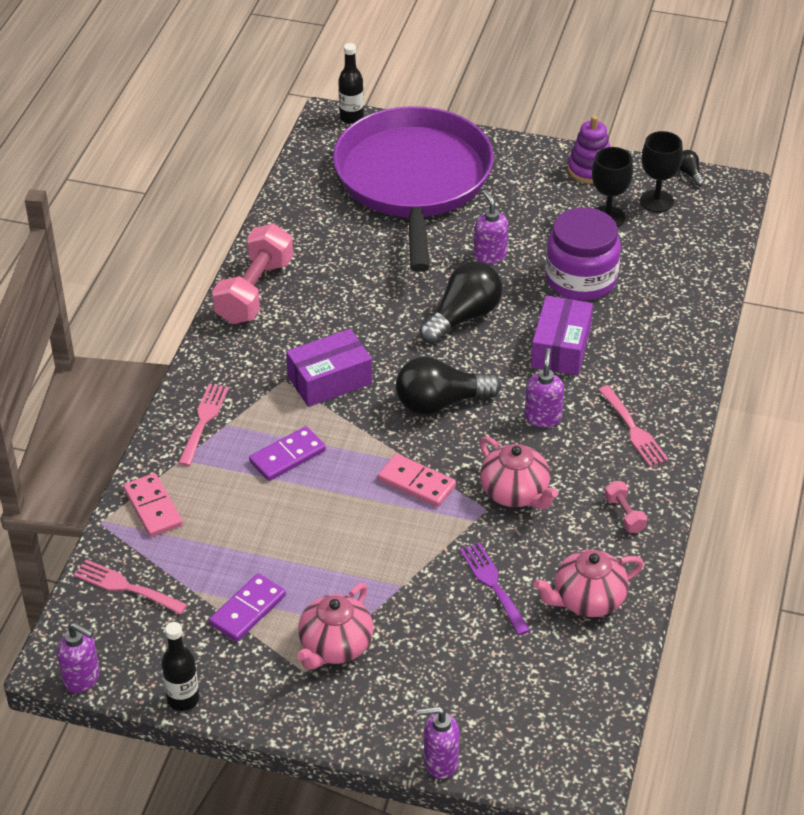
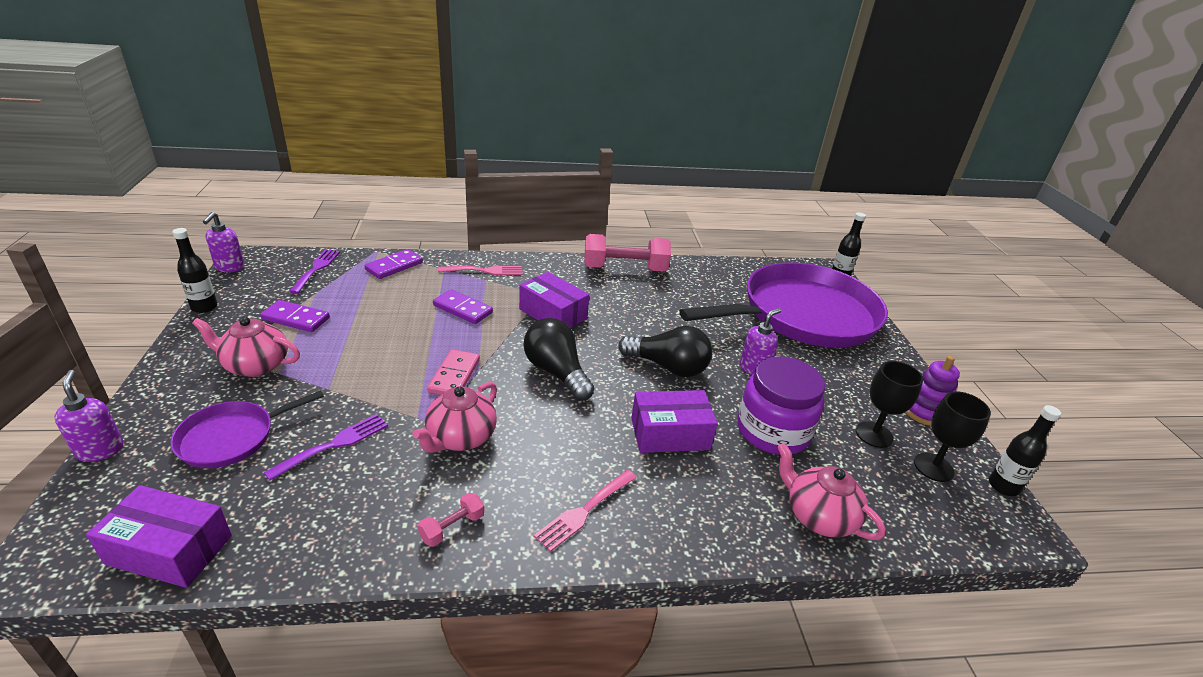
camera: 65 degrees right, 10 degrees down
(126, 587) = (316, 269): pink fork -> purple fork
(153, 507) = (394, 266): pink domino -> purple domino
(456, 662) = (232, 437): none -> purple pan
(543, 417) = (569, 438): purple soap dispenser -> none
(587, 599) = (318, 519): pink teapot -> pink teapot (818, 516)
(591, 696) = (169, 550): none -> purple box
(689, 173) = (1003, 486): black light bulb -> black bottle

